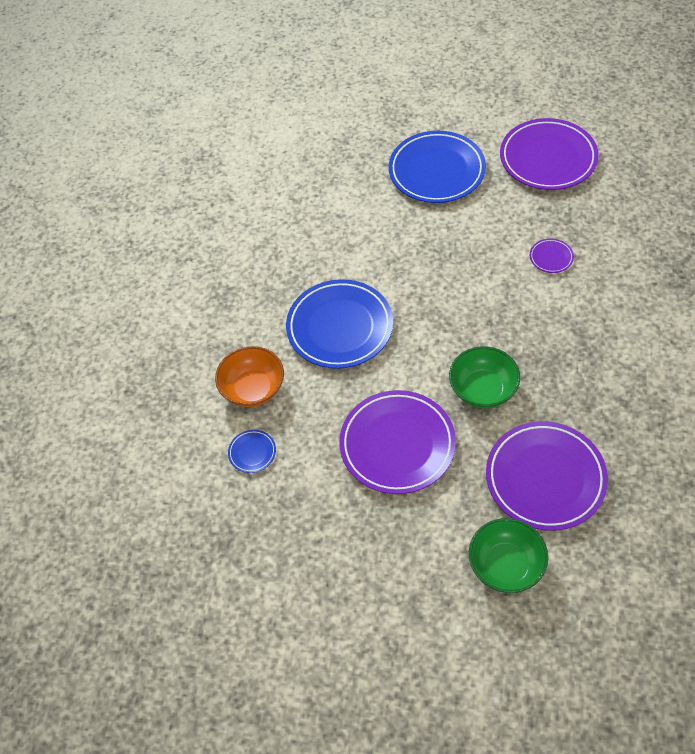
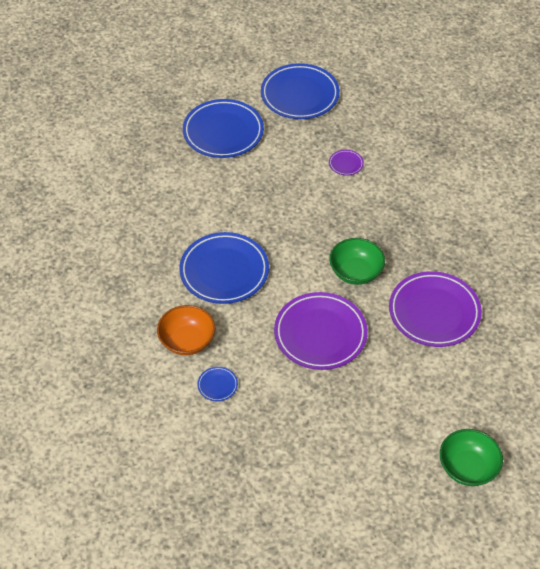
camera: 35 degrees left, 5 degrees down
(506, 565) = (443, 379): green bowl -> green bowl (467, 467)
(548, 158) = (300, 95): purple plate -> blue plate

